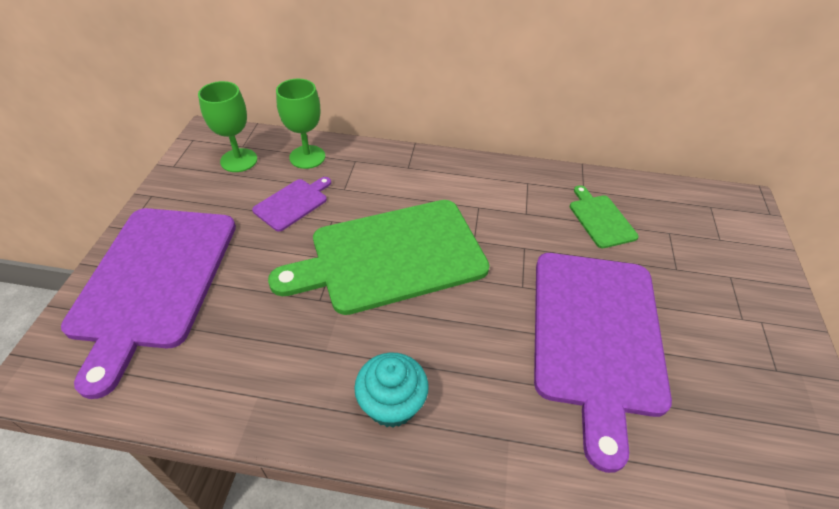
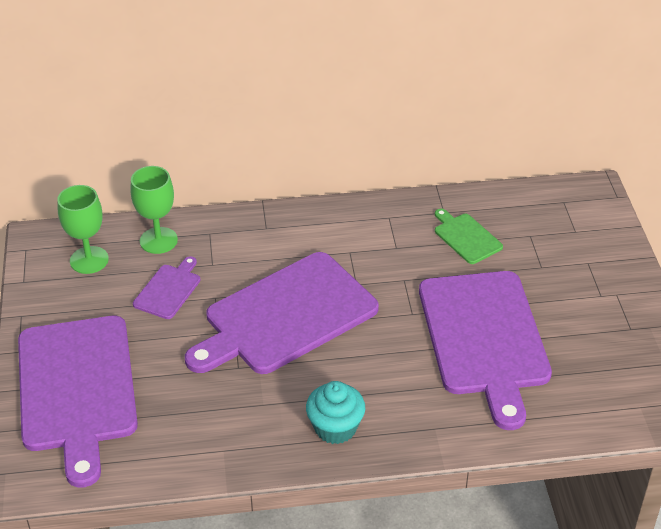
camera: 15 degrees left, 5 degrees down
(391, 256) = (286, 316): green cutting board -> purple cutting board

